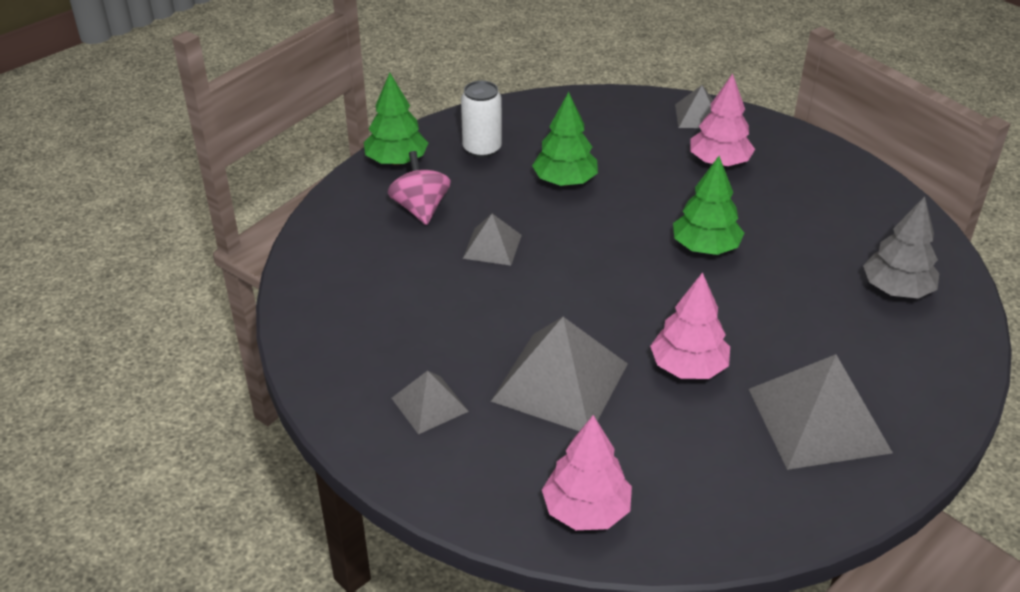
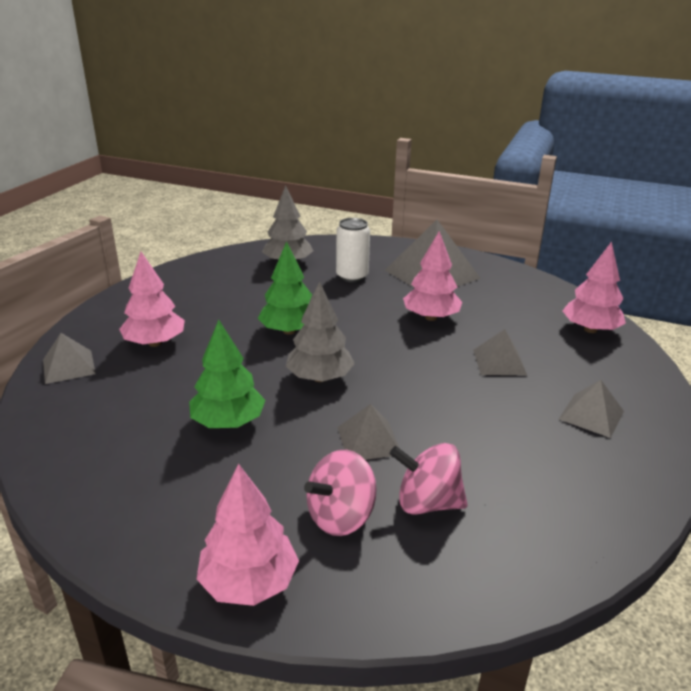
camera: 115 degrees left, 10 degrees down
(396, 161) = (249, 582): green tree -> pink tree
(402, 252) = (427, 503): none -> pink spinning top
(482, 149) = (185, 505): white can -> white can (352, 276)
(560, 382) = (499, 362): grey pyramid -> grey pyramid, size x0.53
(603, 245) = (320, 377): none -> grey tree

